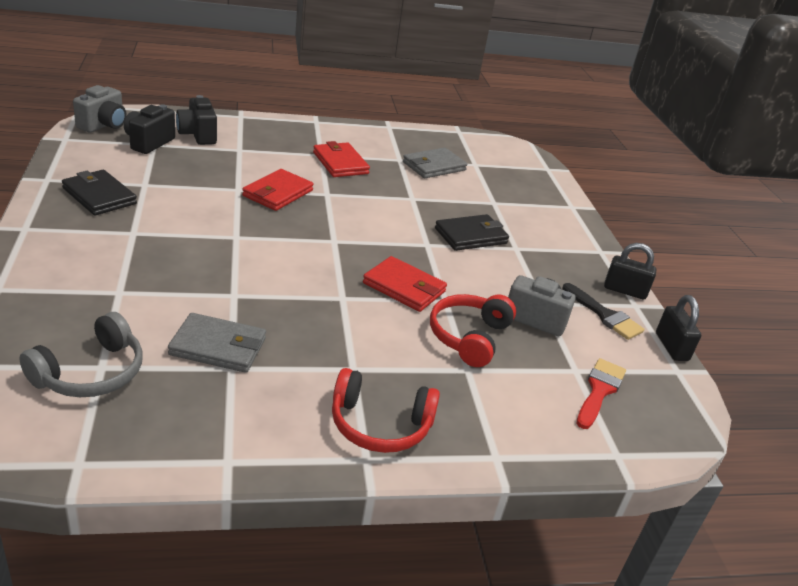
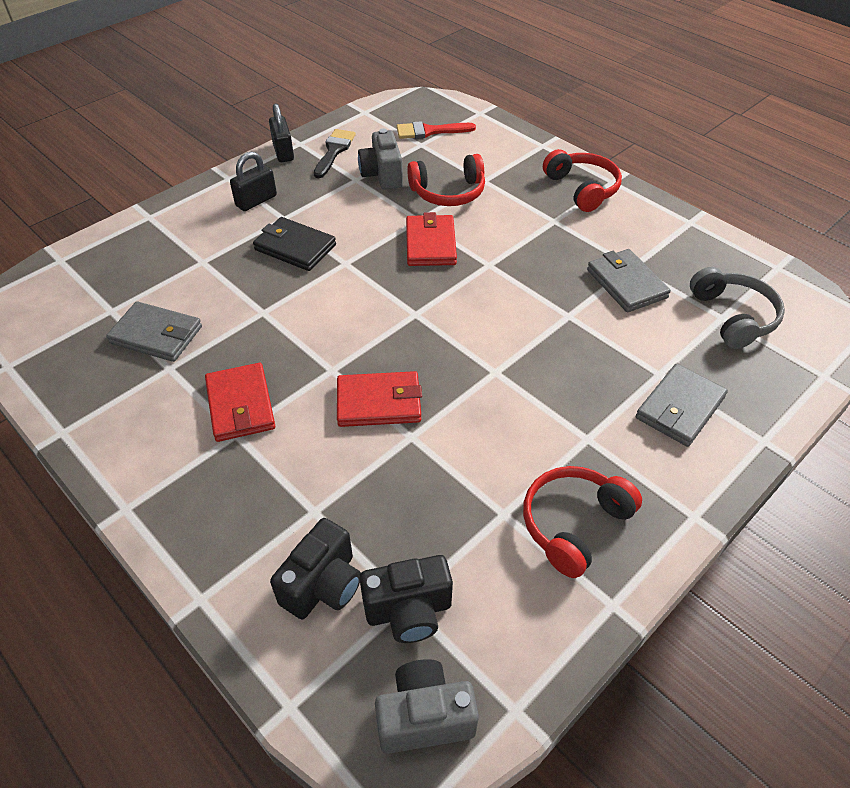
camera: 120 degrees left, 15 degrees up
(82, 278) = (679, 408): none -> grey wallet
(90, 373) = (733, 317): grey headphones -> grey headphones turned 75 degrees clockwise
(99, 196) = (574, 524): black wallet -> red headphones
(340, 163) = (240, 405): red wallet -> red wallet turned 45 degrees counterclockwise
(671, 347) = (337, 119): black padlock -> black padlock (256, 201)

